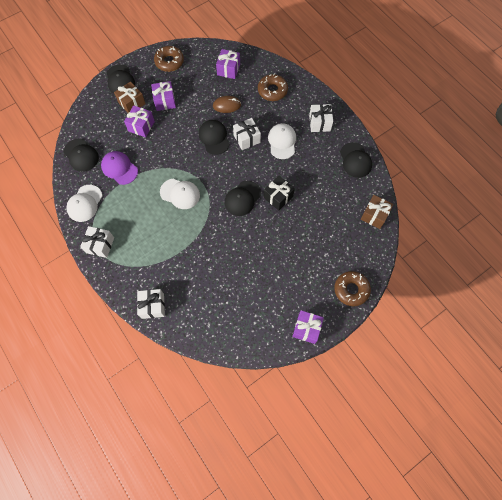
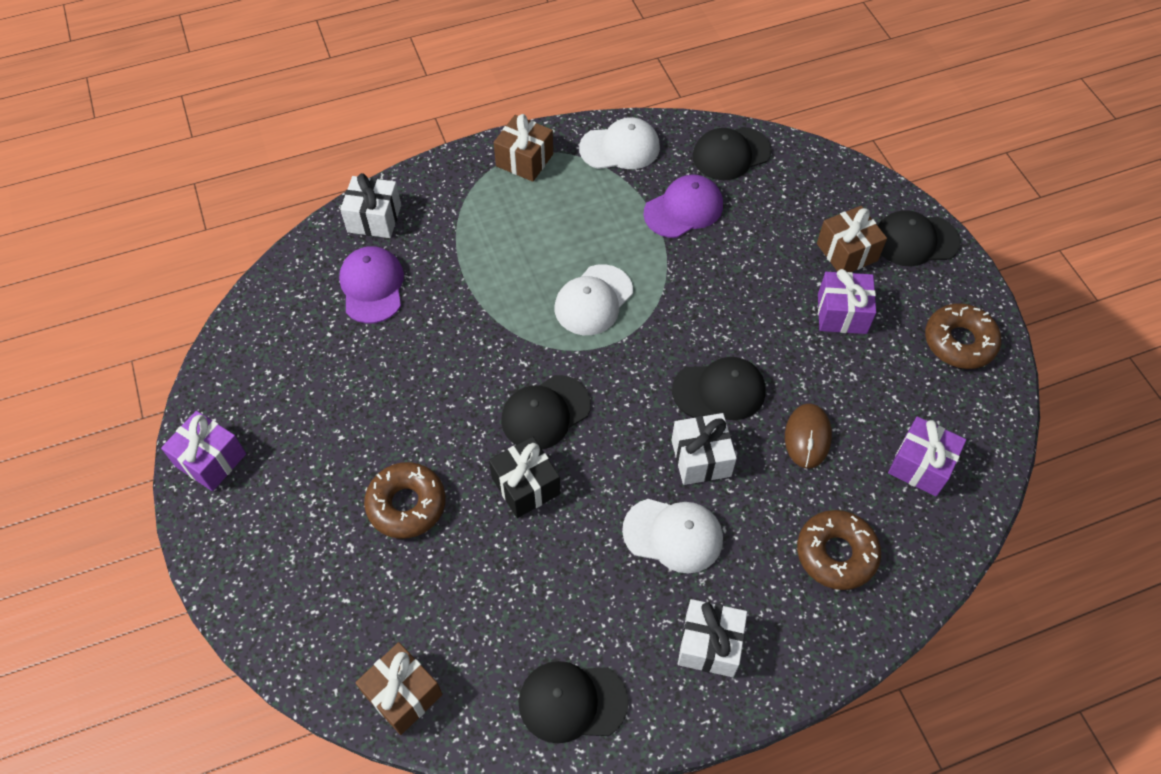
camera: 105 degrees right, 10 degrees down
(85, 203) = (620, 148): white cap -> white cap turned 135 degrees clockwise
(100, 245) = (524, 160): white gift -> brown gift
(141, 126) = (781, 260): purple gift -> none
(195, 292) = (372, 286): none -> purple cap
(242, 198) = (545, 413): black cap -> black cap turned 90 degrees counterclockwise
(351, 290) = (248, 575): brown donut -> brown donut (406, 504)

